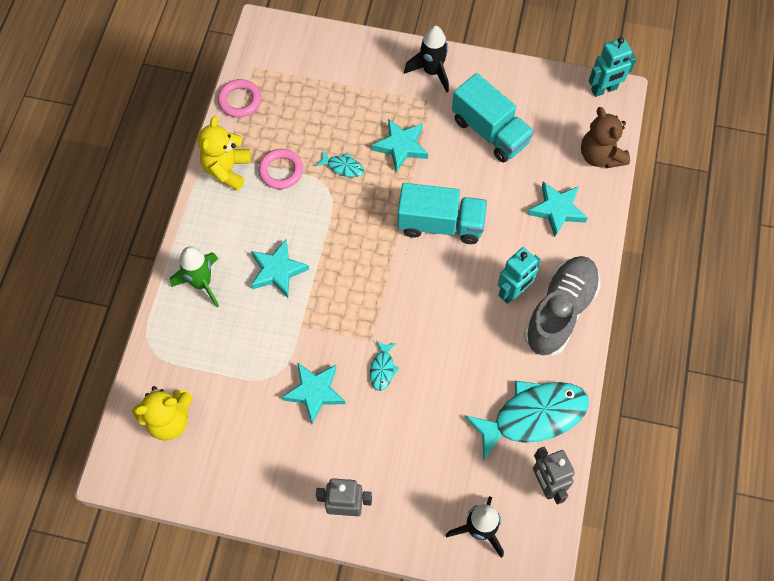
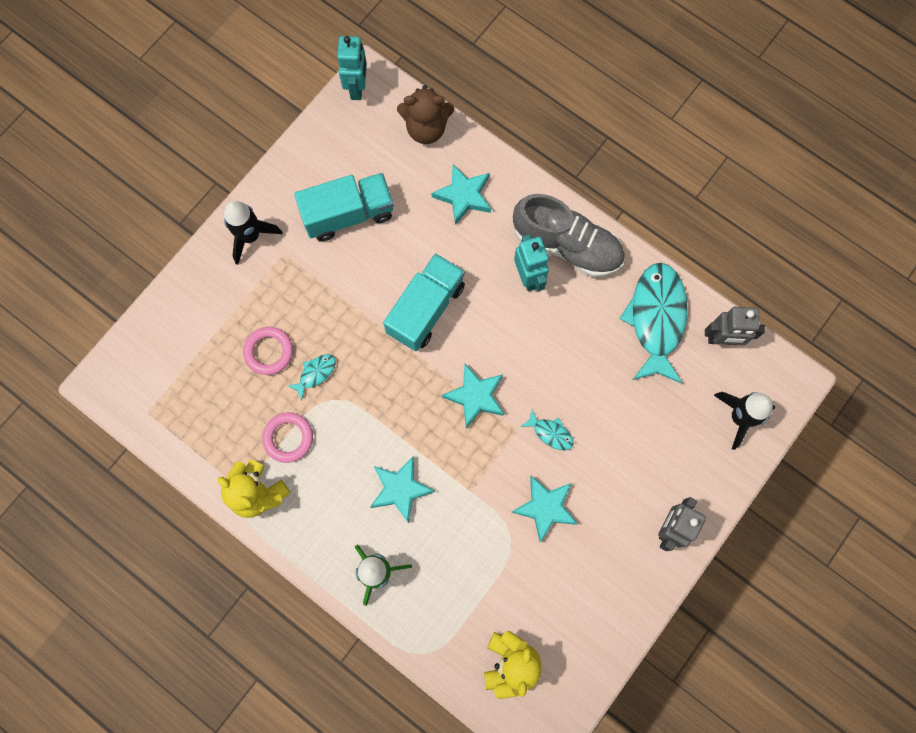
camera: 65 degrees left, 10 degrees up
(240, 100) = (181, 445): pink ring -> pink ring (269, 352)
(401, 146) = (321, 306): turquoise star -> turquoise star (475, 396)
(560, 311) = (567, 245): grey shoe -> grey shoe turned 150 degrees clockwise

